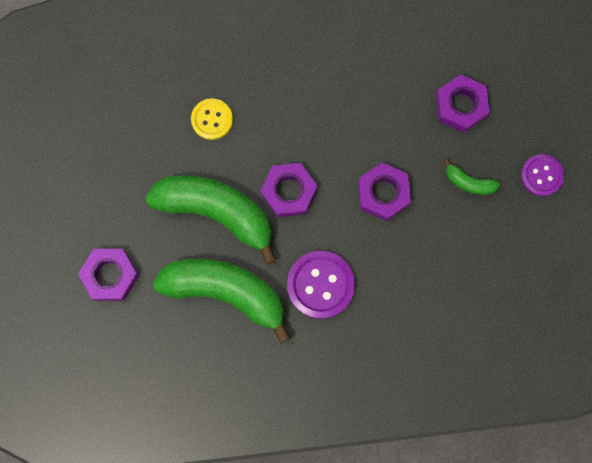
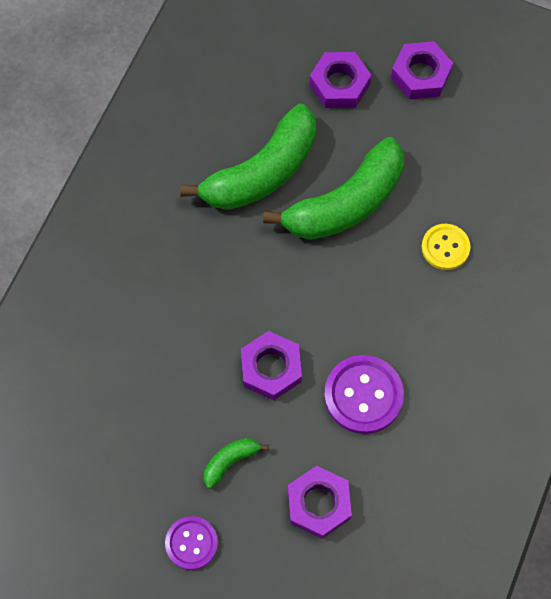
camera: 120 degrees right, 10 degrees down
(289, 192) = (327, 279): purple nut -> purple nut (420, 75)
(320, 285) = (216, 258): purple button -> purple button (363, 395)

